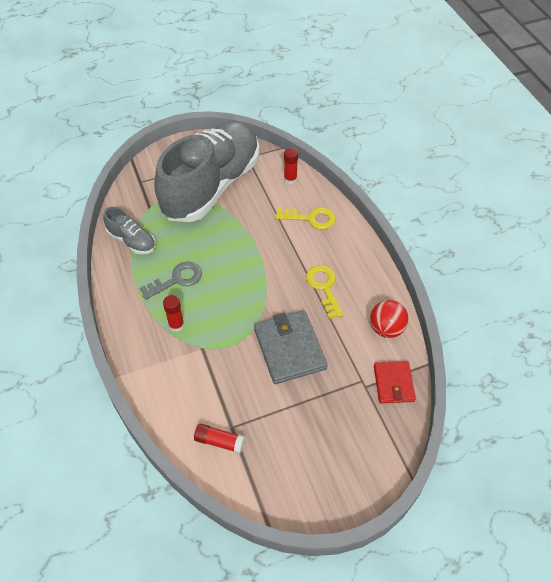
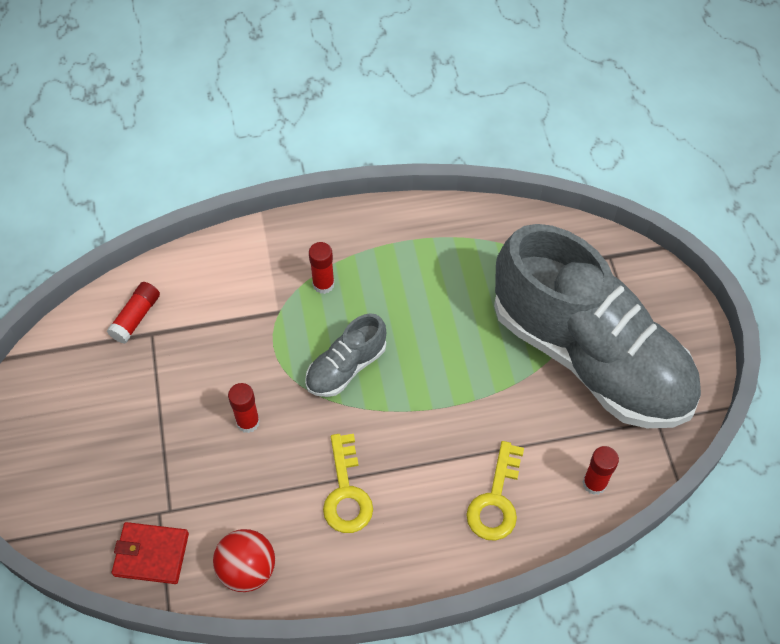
camera: 100 degrees right, 5 degrees up
(132, 241) = (486, 240): grey shoe -> grey shoe (346, 367)
(176, 280) = (402, 291): grey key -> none
(290, 349) = (248, 422): grey wallet -> red glue stick
(324, 287) = (346, 492): yellow key -> yellow key turned 90 degrees clockwise

